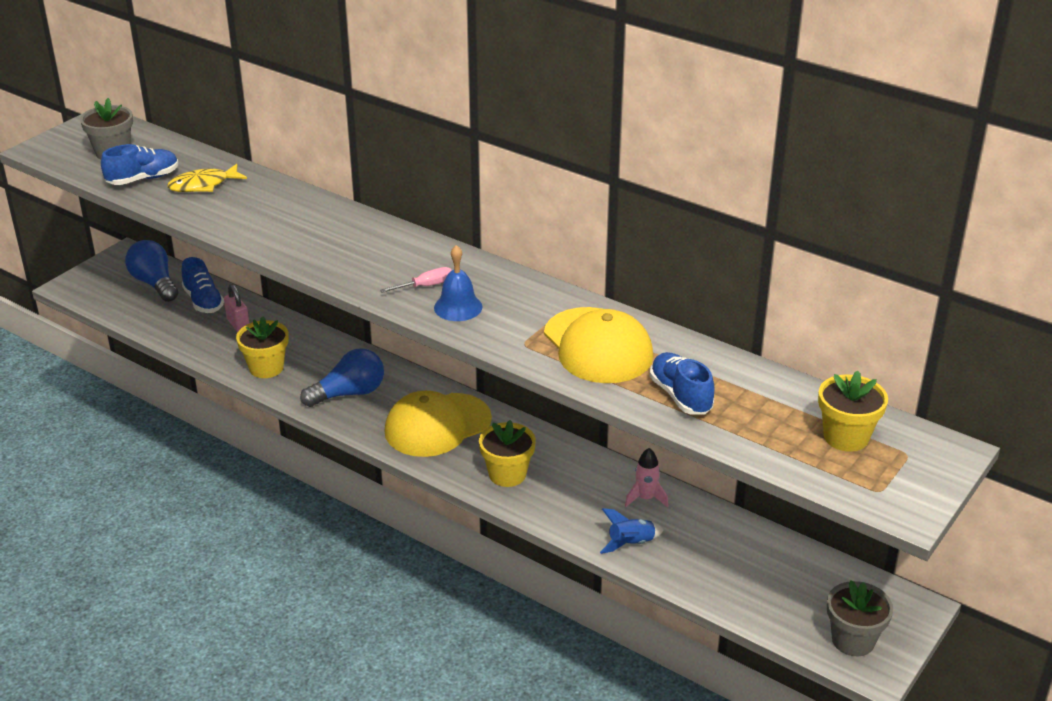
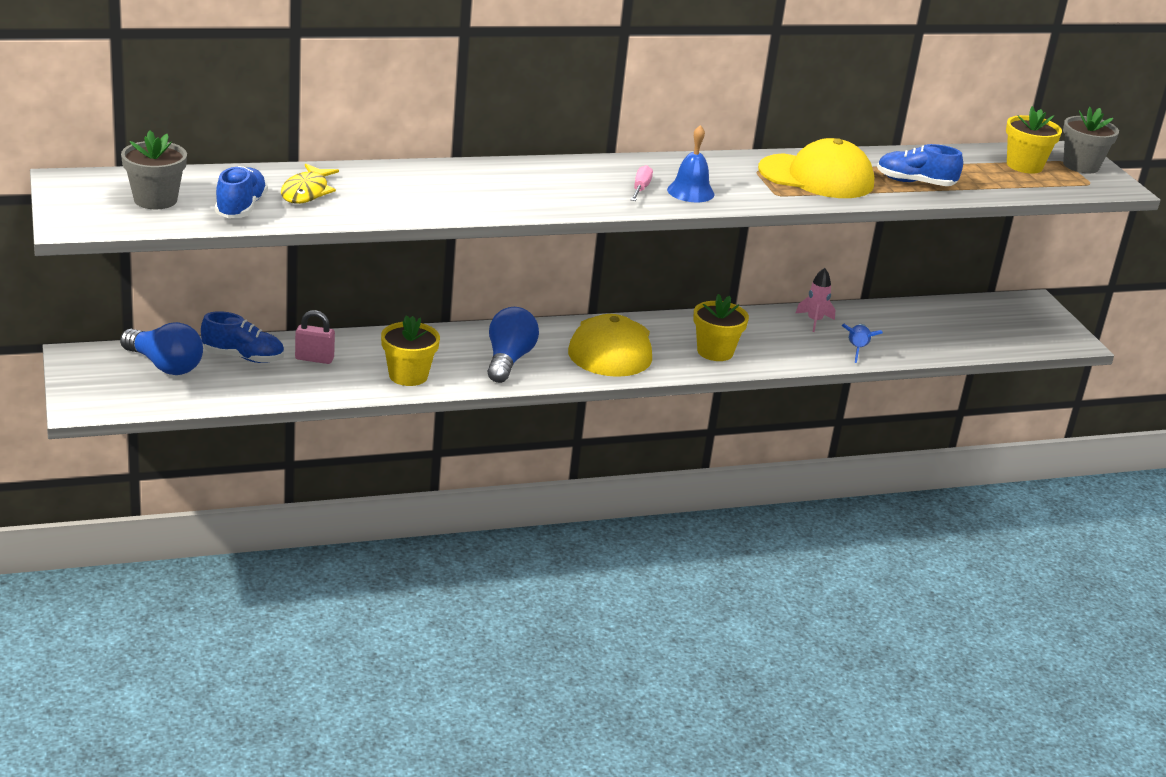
camera: 55 degrees left, 5 degrees down
(155, 283) = (164, 365): blue light bulb -> blue light bulb turned 150 degrees counterclockwise
(853, 640) = (1041, 333): grey flower pot -> grey flower pot (1081, 166)

